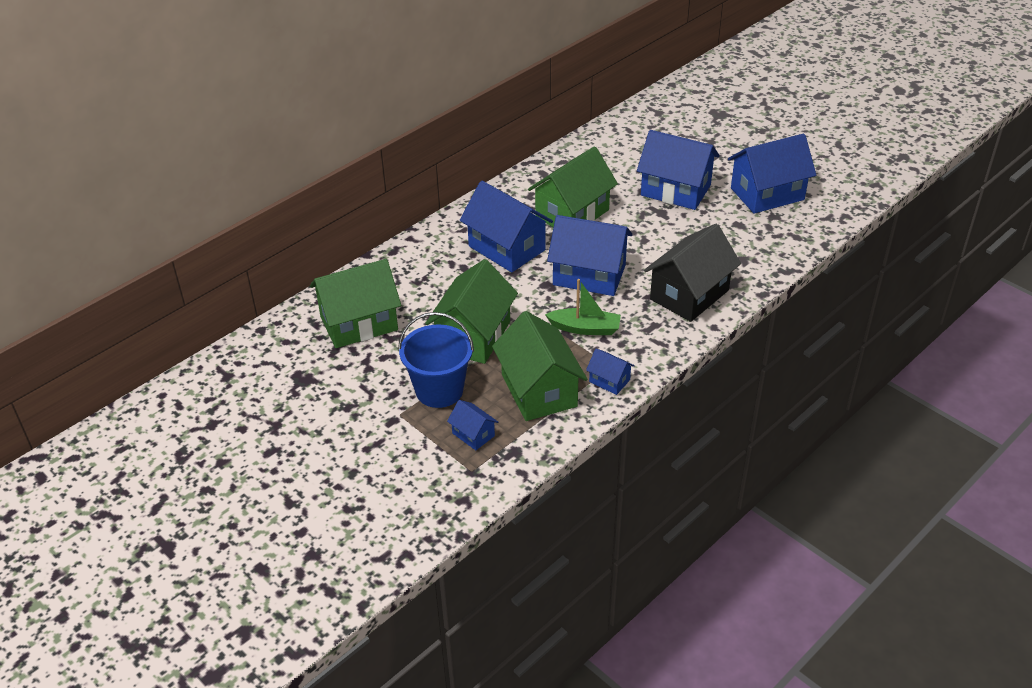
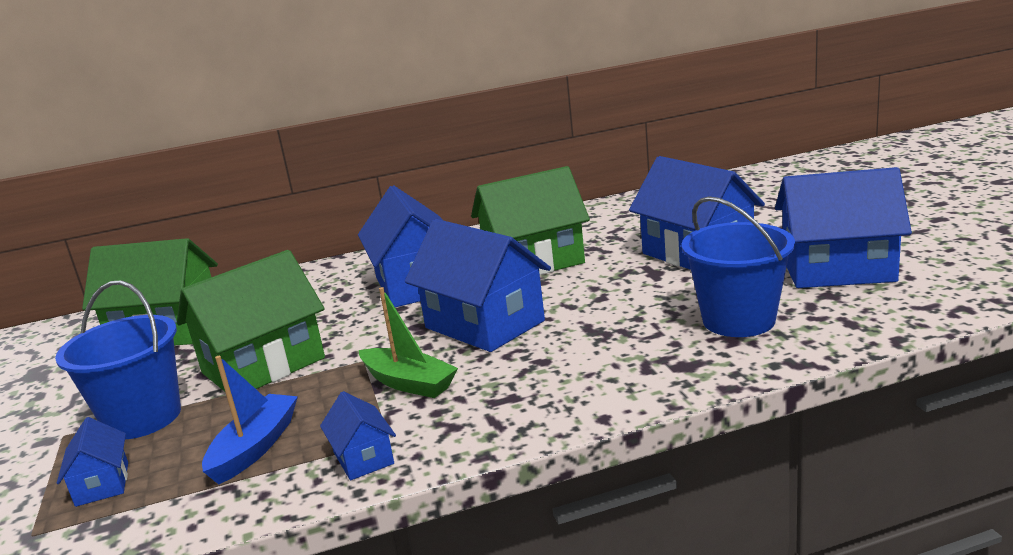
camera: 30 degrees right, 20 degrees down
(539, 390) = (255, 447): green house -> blue boat
(689, 295) = (604, 368): black house -> none
(737, 245) = (738, 320): none -> blue bucket

